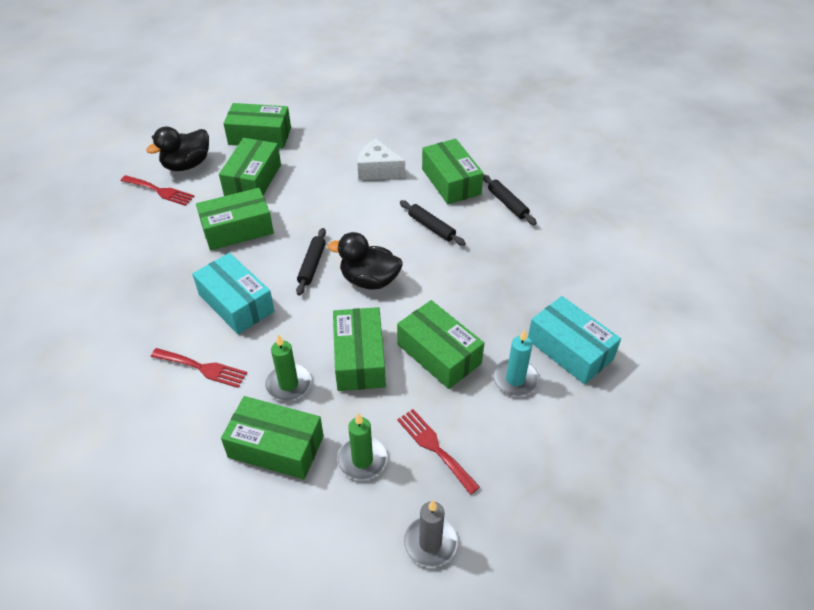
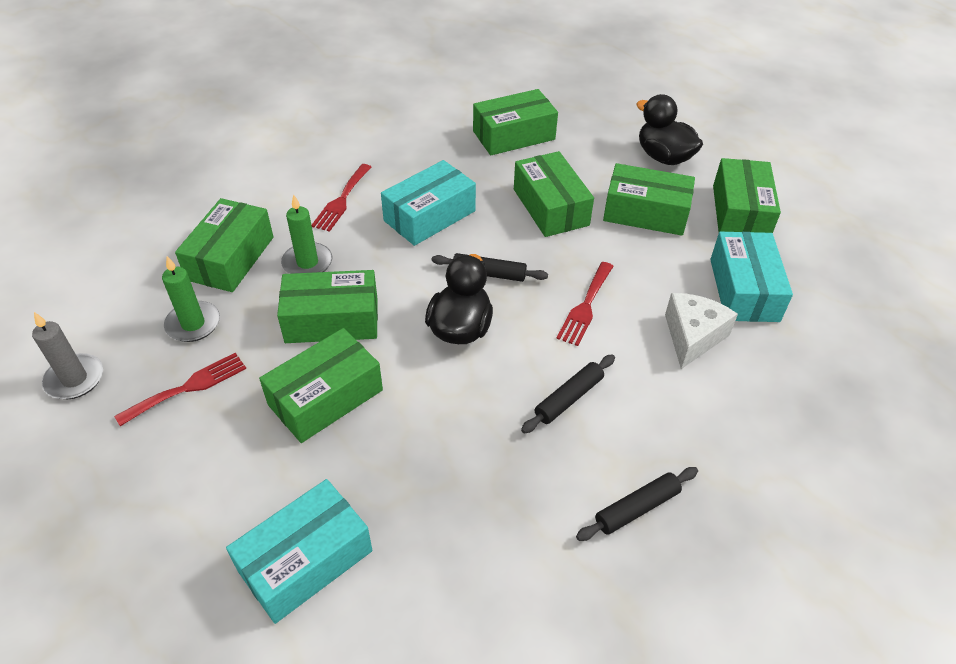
camera: 90 degrees right, 0 degrees up
(160, 191) = (611, 143): red fork -> red fork (585, 306)
(337, 144) = (744, 290): none -> turquoise box
(451, 181) = (682, 429): green box -> green box (514, 135)
(515, 379) = (266, 481): turquoise candle -> none

